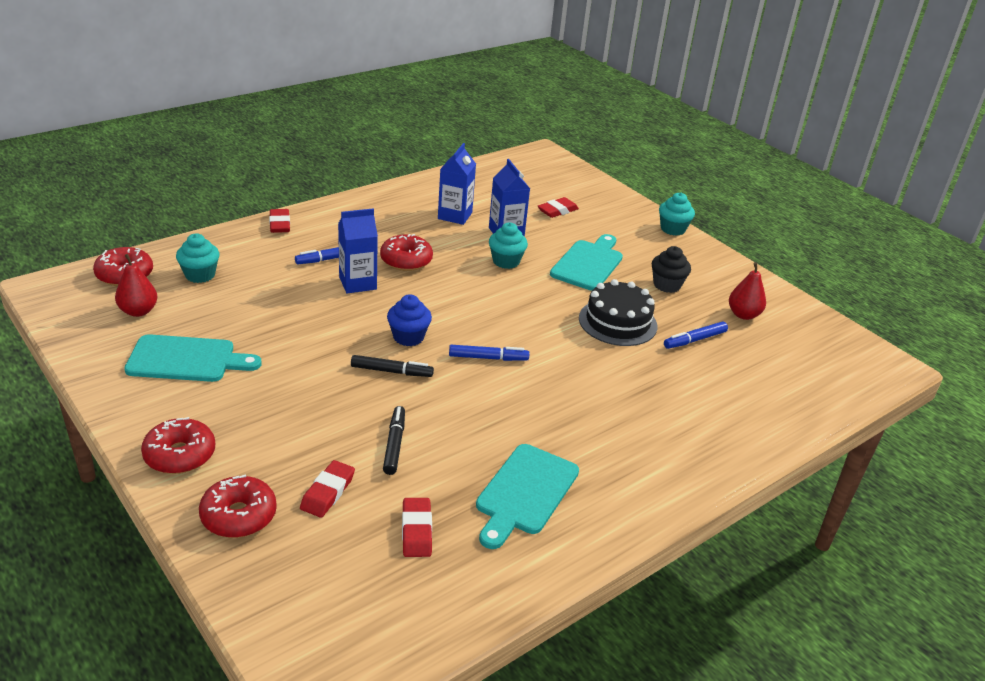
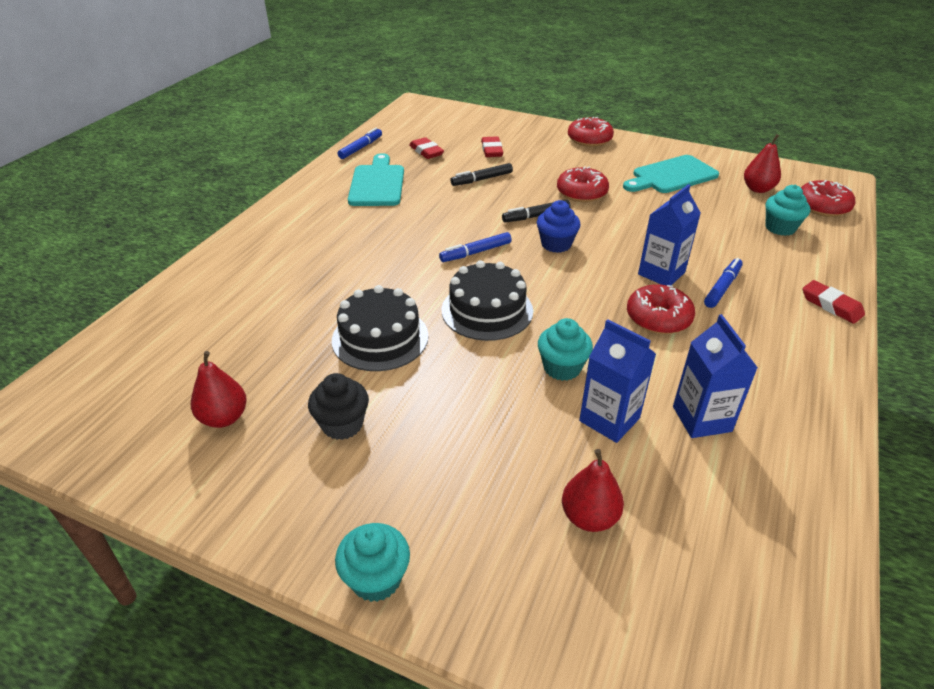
camera: 155 degrees right, 5 degrees up
(239, 516) = (523, 131): red donut -> red donut (581, 193)
(394, 444) = (482, 179): black marker -> black marker turned 90 degrees clockwise
(522, 310) = (487, 310): none -> black cake
(557, 211) = (589, 517): red eraser -> red pear
(588, 264) = (464, 414): turquoise cutting board -> none
(694, 340) = (284, 351): blue marker -> blue marker (361, 148)

